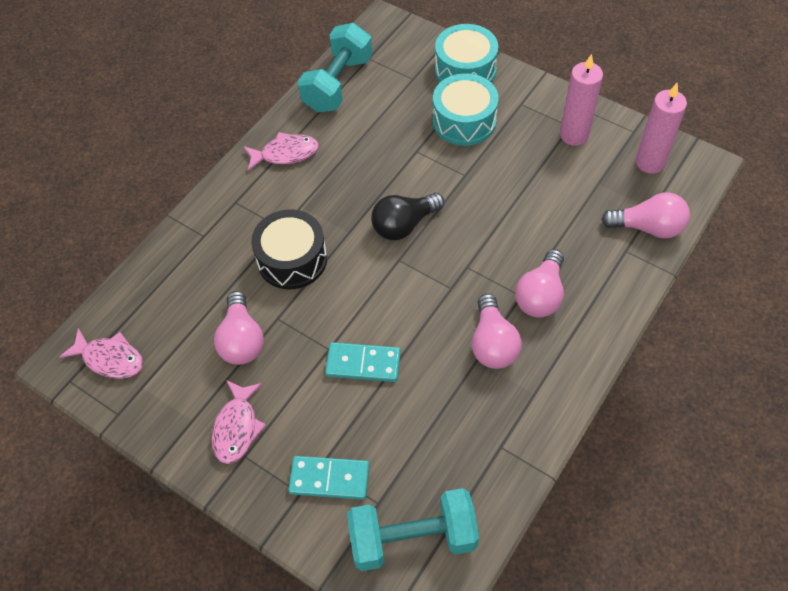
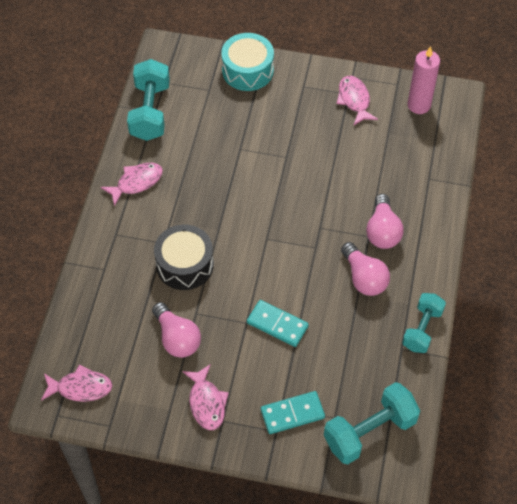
camera: 25 degrees left, 0 degrees up
(363, 364) = (277, 324): turquoise domino -> turquoise domino turned 45 degrees clockwise
(404, 225) = (258, 210): black light bulb -> none
(464, 121) = (266, 113): turquoise drum -> none
(537, 431) = (422, 329): none -> turquoise dumbbell
(574, 135) = (354, 100): pink candle -> pink fish
(648, 227) = (437, 156): pink light bulb -> none

